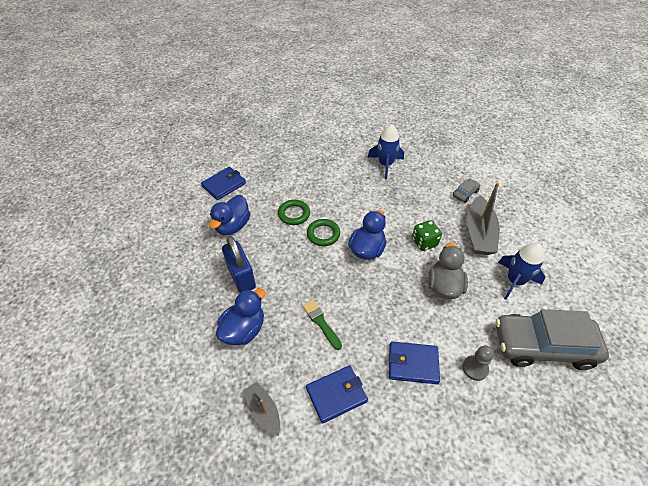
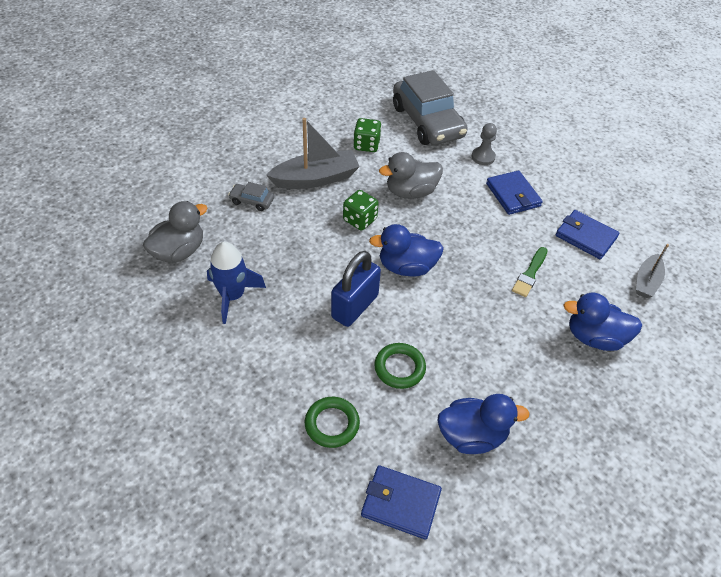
camera: 120 degrees left, 0 degrees up
(241, 277) = (538, 376): blue padlock -> blue padlock (354, 306)
(323, 234) = (412, 319): green ring -> green ring (332, 424)
(431, 153) = (179, 251): none -> grey duck
(514, 281) = (366, 145): blue rocket -> green dice

